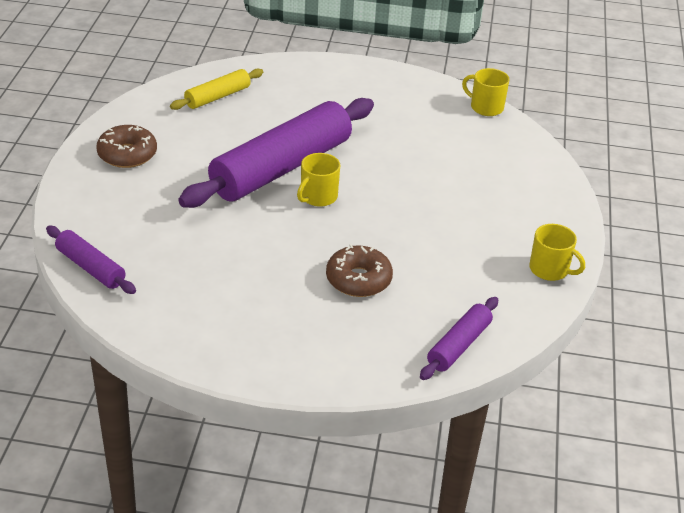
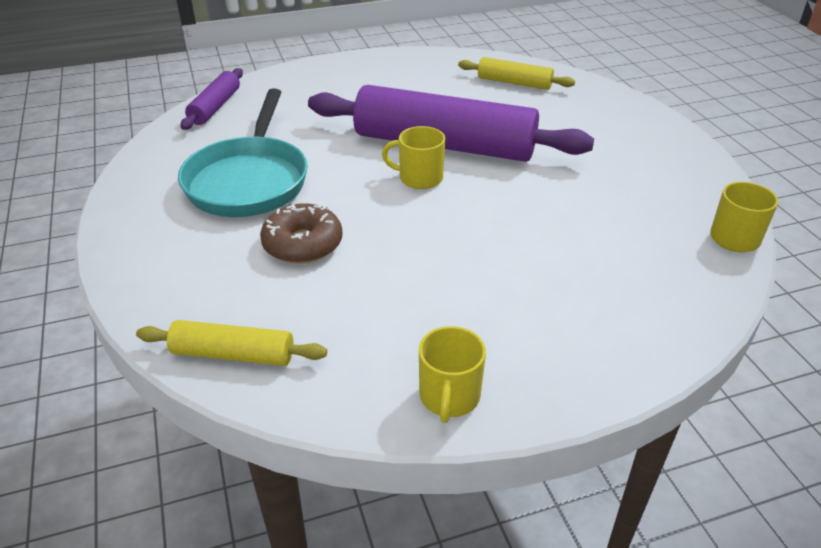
camera: 65 degrees right, 0 degrees up
(127, 154) = (380, 74): brown donut -> none
(245, 282) = (249, 180): none -> turquoise pan
(458, 345) = (233, 354): purple rolling pin -> yellow rolling pin

